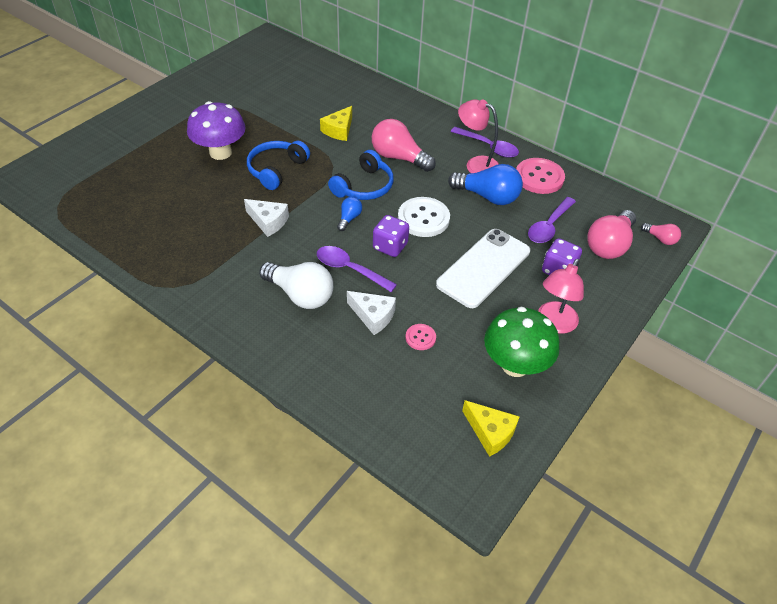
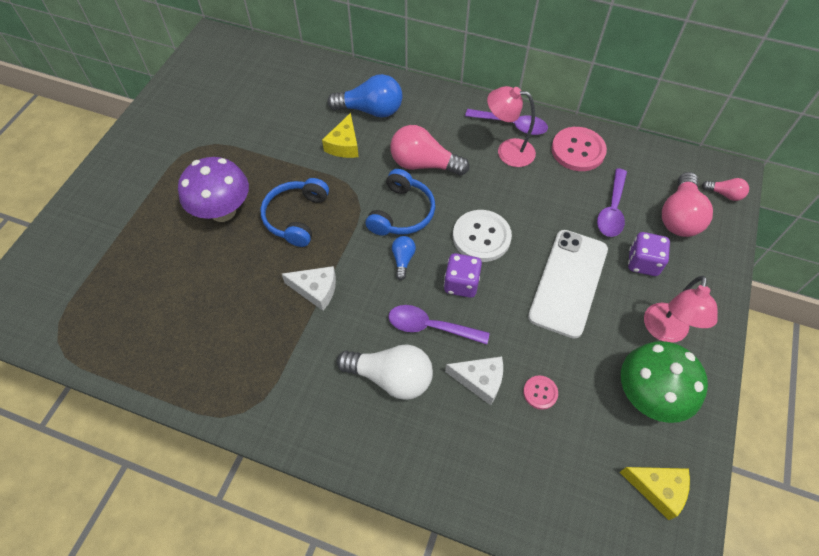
camera: 15 degrees left, 10 degrees up
(488, 196) = (536, 189): blue light bulb -> blue light bulb (371, 110)

